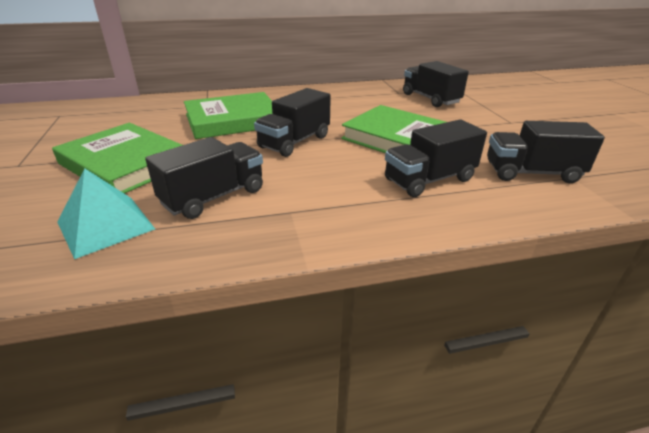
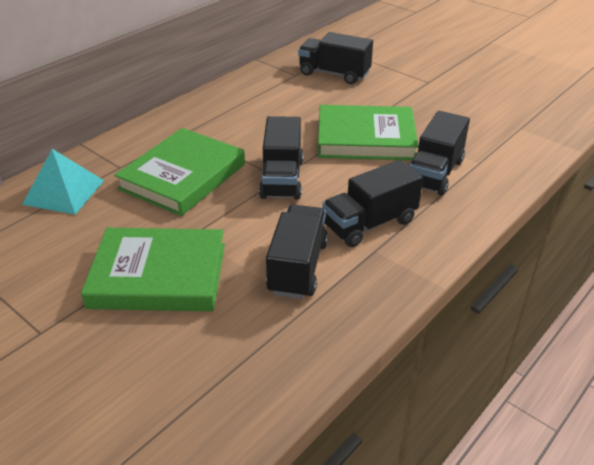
camera: 35 degrees left, 5 degrees up
(106, 225) = (250, 337): turquoise pyramid -> turquoise pyramid (64, 192)
(532, 173) = (493, 135): black truck -> black truck (370, 223)

